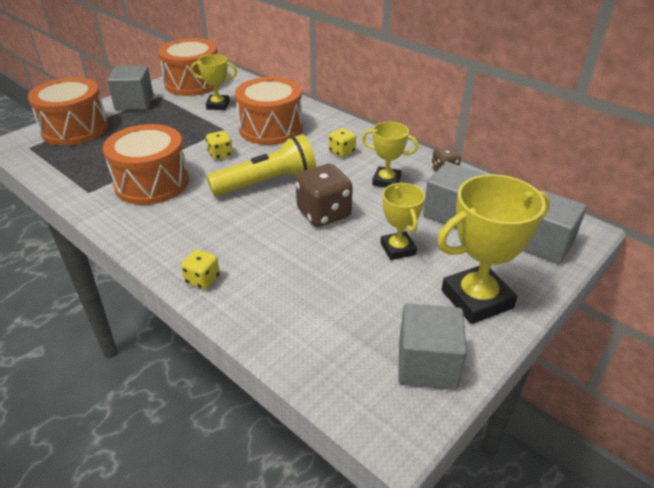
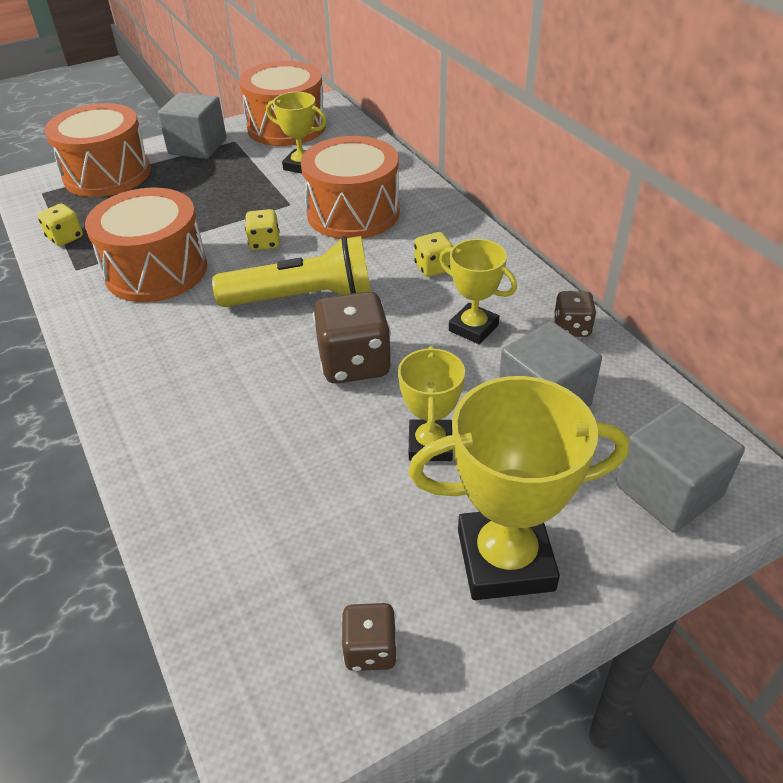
camera: 20 degrees right, 5 degrees up
(202, 280) = (141, 430): yellow dice -> yellow dice (65, 238)
(427, 365) = (370, 649): grey cube -> brown dice

